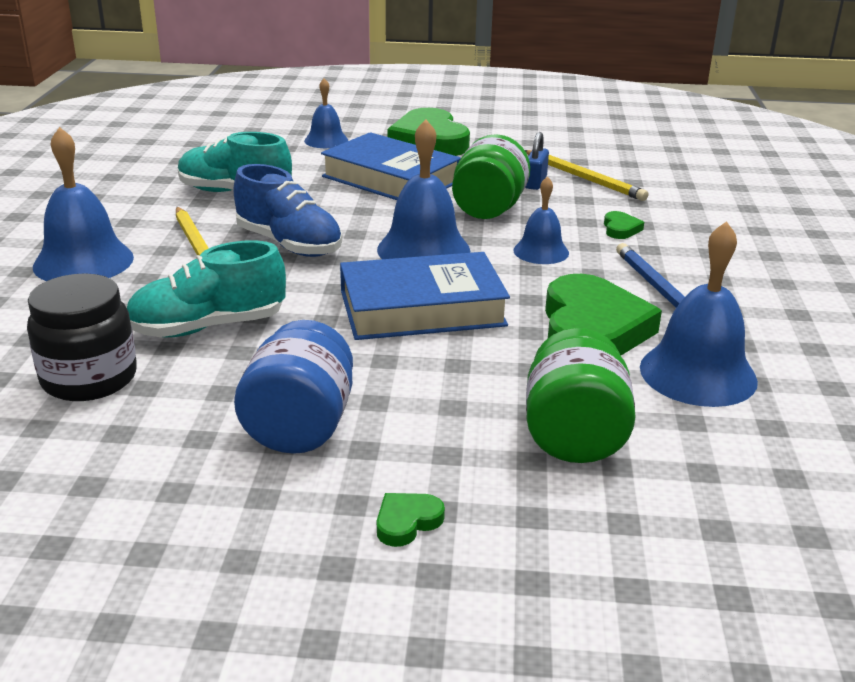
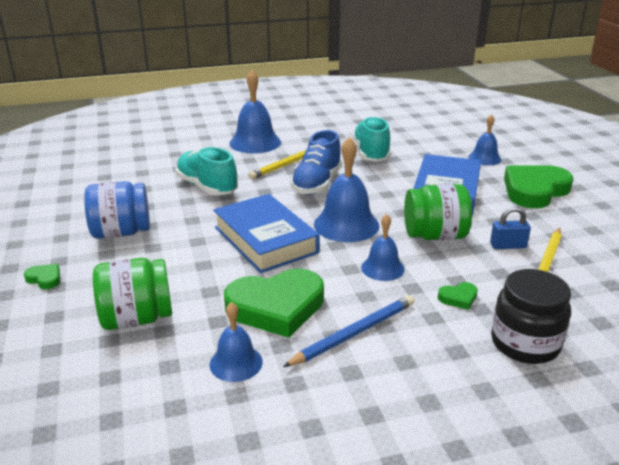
camera: 70 degrees right, 0 degrees up
(89, 378) = (146, 175): black jar -> black jar (525, 344)
(698, 373) = (236, 363): blue bell -> blue bell, size x0.60

